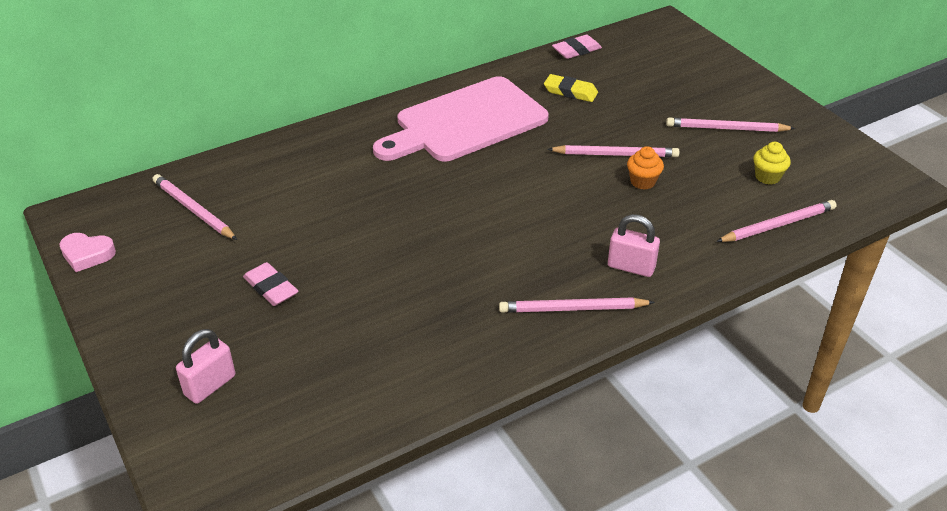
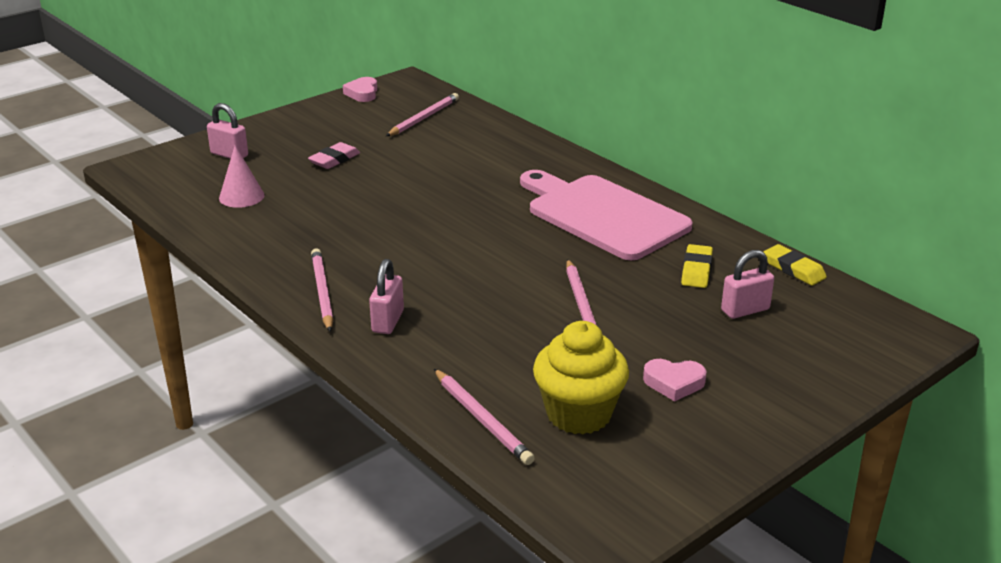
camera: 80 degrees right, 10 degrees down
(337, 372) = (241, 196): none -> pink cone
(576, 50) = (794, 269): pink eraser -> yellow eraser
(631, 81) = (745, 310): none -> pink padlock
(643, 182) = (536, 324): orange cupcake -> none
(726, 128) = (674, 383): pink pencil -> pink heart
(767, 177) = (579, 414): yellow cupcake -> yellow cupcake, size x2.00

